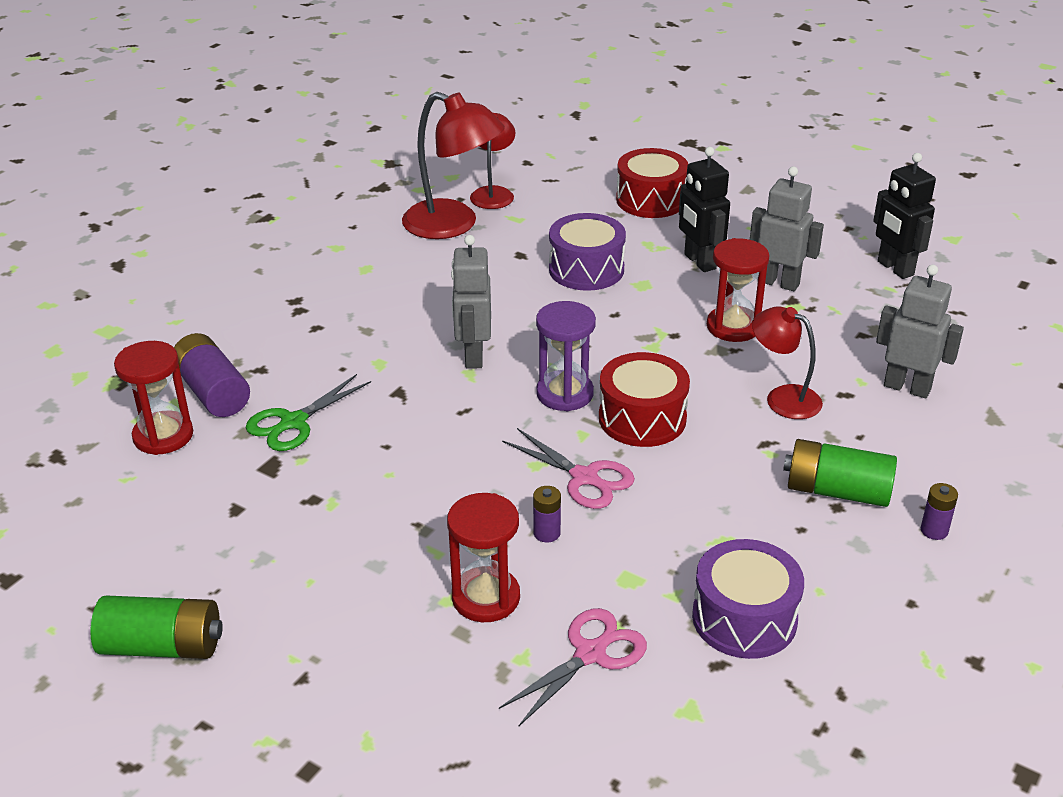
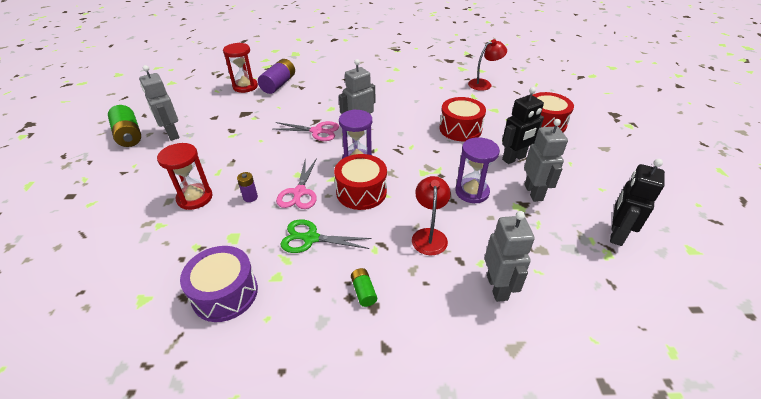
camera: 55 degrees right, 5 degrees up
(234, 581) = (172, 134): none -> grey robot
(293, 422) = (275, 107): green scissors -> green scissors (310, 238)
(453, 225) = (446, 85): red lamp -> none
(586, 269) = (460, 129): purple drum -> red drum
(591, 653) = (171, 246): pink scissors -> pink scissors (317, 131)
(699, 262) = (514, 158): black robot -> black robot turned 150 degrees counterclockwise
(733, 327) = (472, 192): red hourglass -> purple hourglass
(837, 491) = (363, 291): green battery -> green battery, size x0.52
(934, 530) = (361, 357): purple battery -> none

